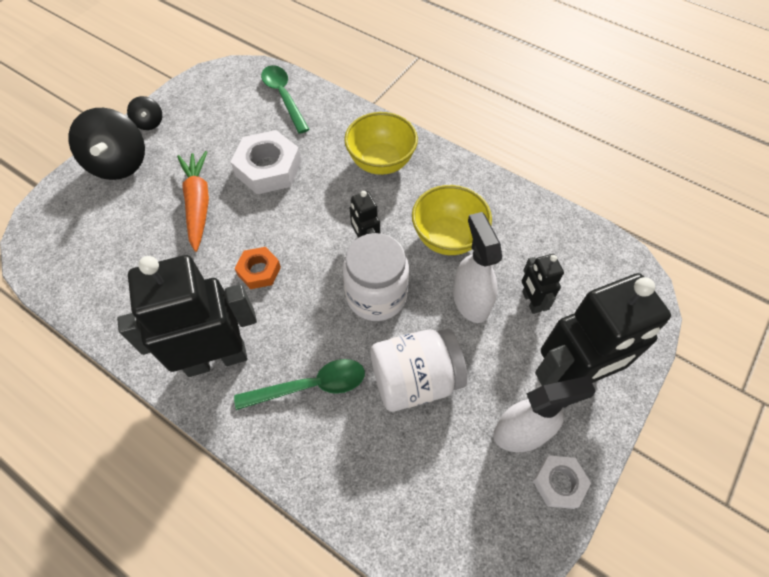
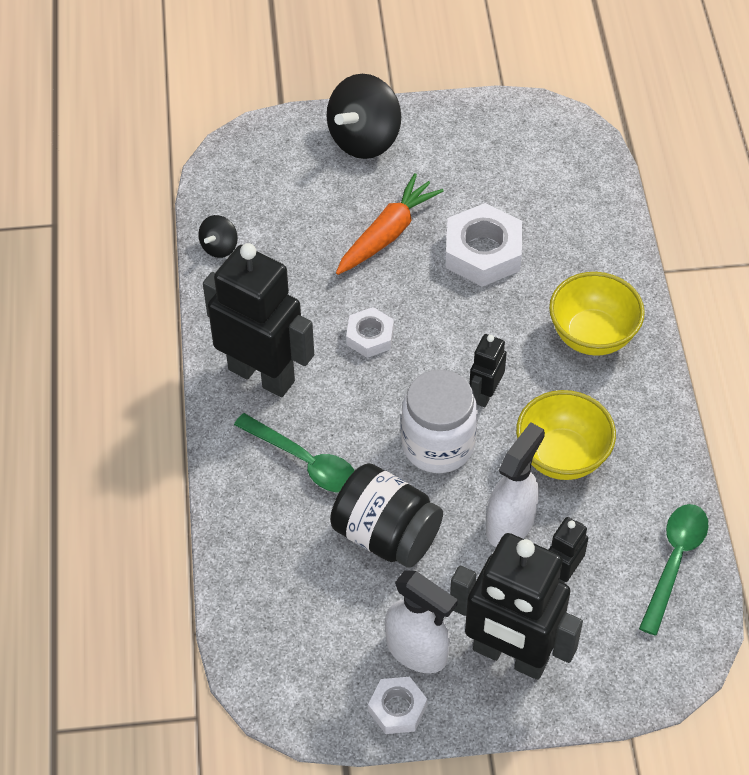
camera: 50 degrees right, 5 degrees down
(149, 123) = (431, 118): black spinning top -> black spinning top (219, 247)
(259, 271) = (370, 336): orange nut -> white nut
(284, 97) = (582, 192): green spoon -> green spoon (674, 562)
(415, 380) = (386, 534): white jar -> black jar

